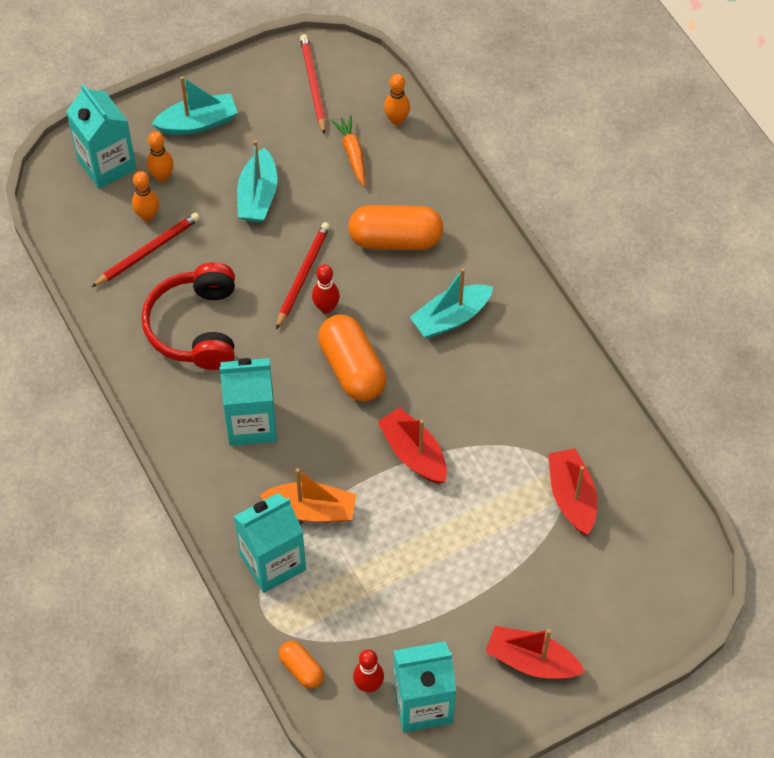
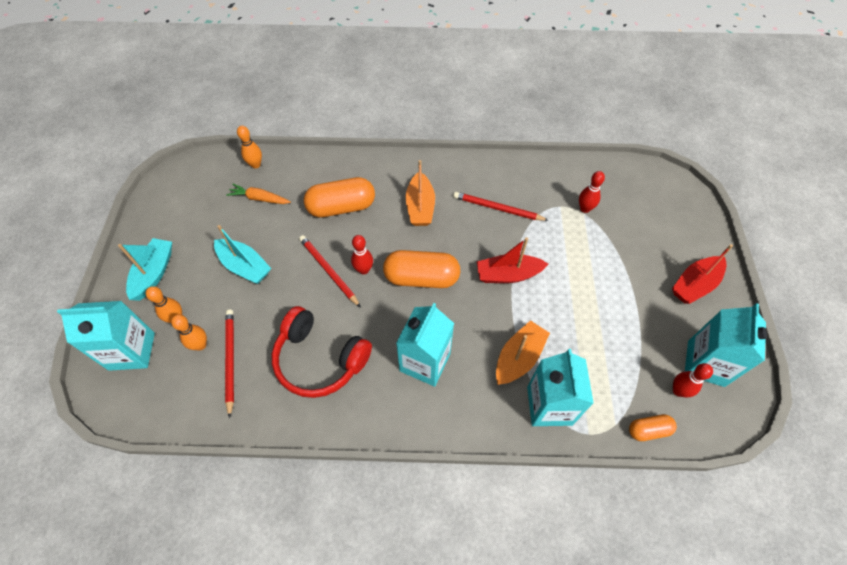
camera: 60 degrees left, 0 degrees up
(313, 84) = (189, 194): red pencil -> red pencil (497, 208)
(395, 239) = (341, 207): orange capsule -> orange capsule turned 45 degrees clockwise
(451, 318) = (420, 207): turquoise boat -> orange boat
(572, 497) = (585, 209): red boat -> red bowling pin

